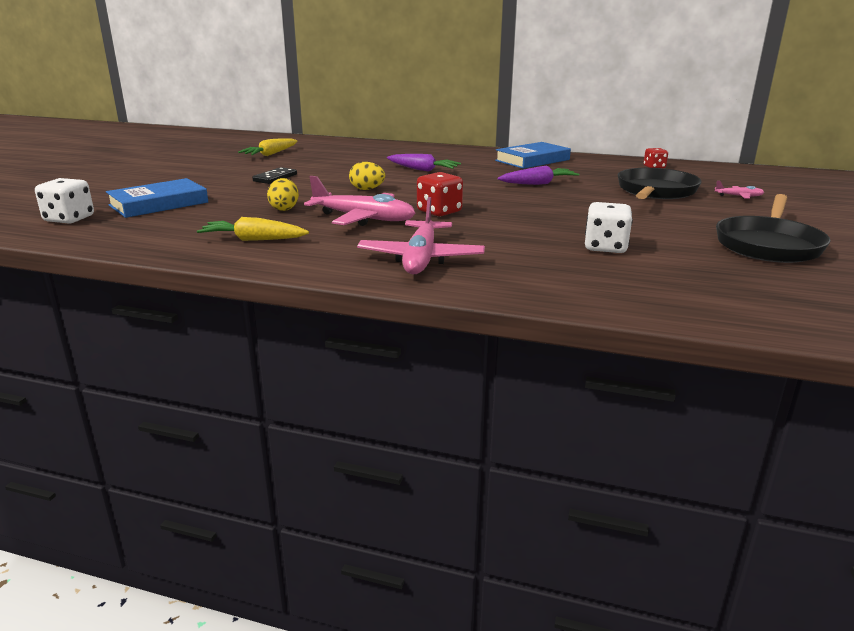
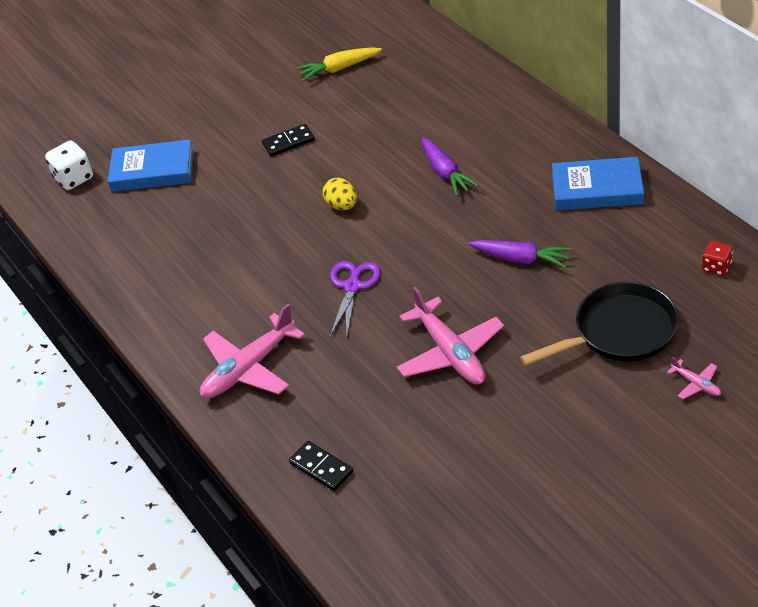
camera: 45 degrees right, 20 degrees up
(253, 240) = (165, 277): yellow carrot -> none
(284, 208) = (236, 223): yellow egg -> none
(363, 219) = (278, 273): pink plane -> pink plane (450, 353)
(439, 212) = (352, 286): red dice -> purple scissors
(587, 283) = (321, 468): none -> black domino
(605, 247) = (408, 421): white dice -> none
(768, 245) = (558, 489): black pan -> none

